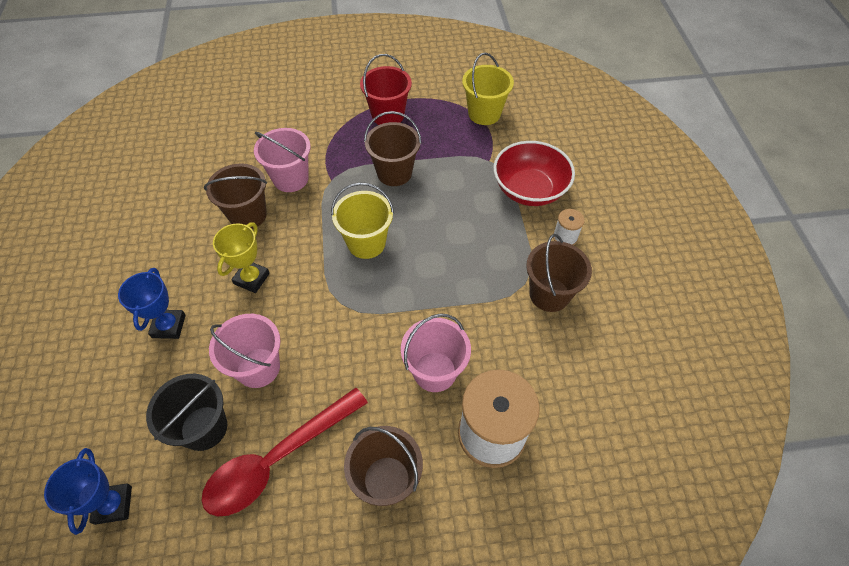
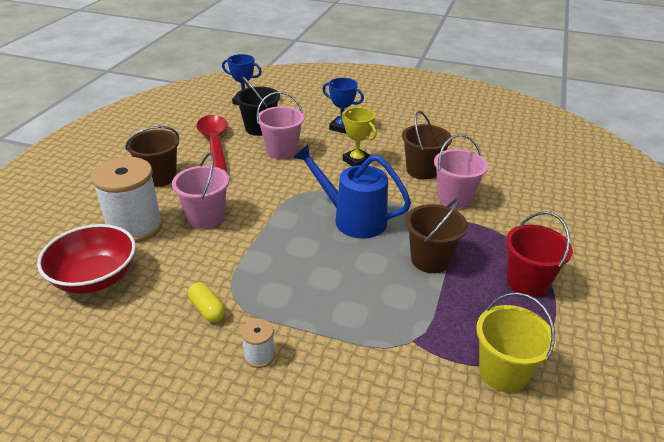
camera: 115 degrees right, 20 degrees down
(366, 243) = (352, 219): yellow bucket -> blue watering can
(529, 190) = (346, 357): red bowl -> red bowl (95, 278)
(549, 294) = (207, 309): brown bucket -> yellow capsule

